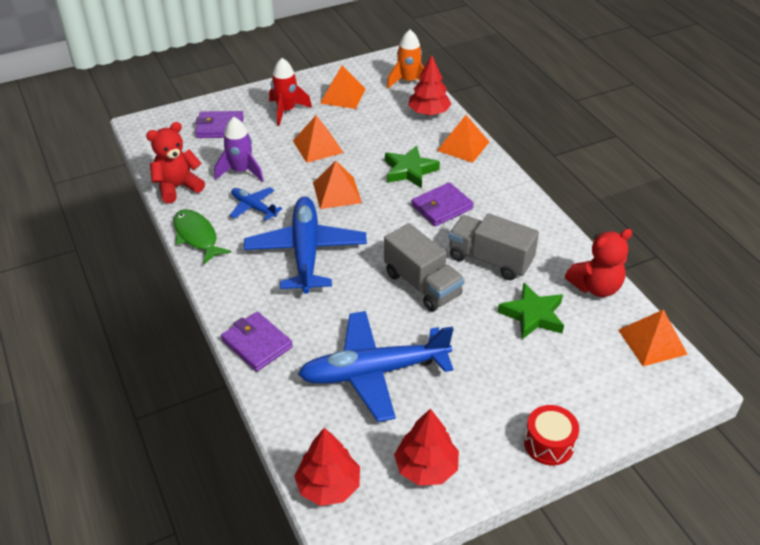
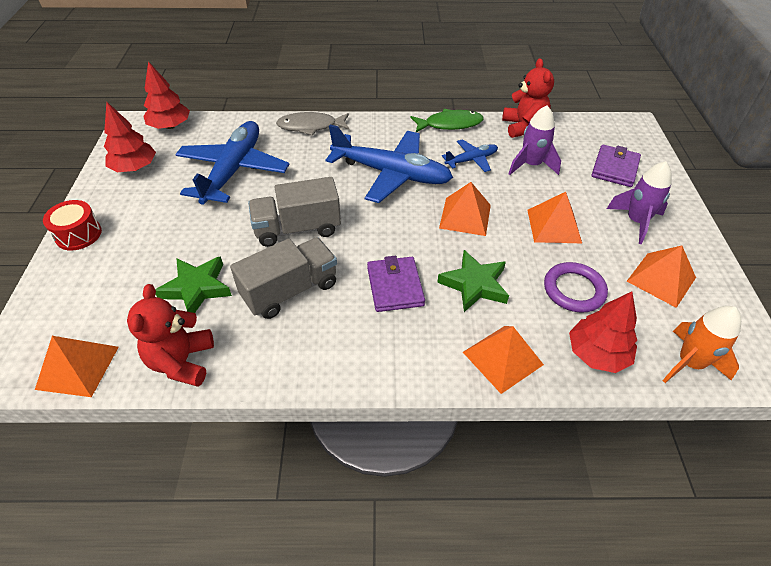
camera: 115 degrees right, 5 degrees up
(257, 344) = (310, 126): purple wallet -> grey fish
(286, 111) = (636, 221): red rocket -> purple rocket
(380, 128) = (574, 290): none -> purple ring

